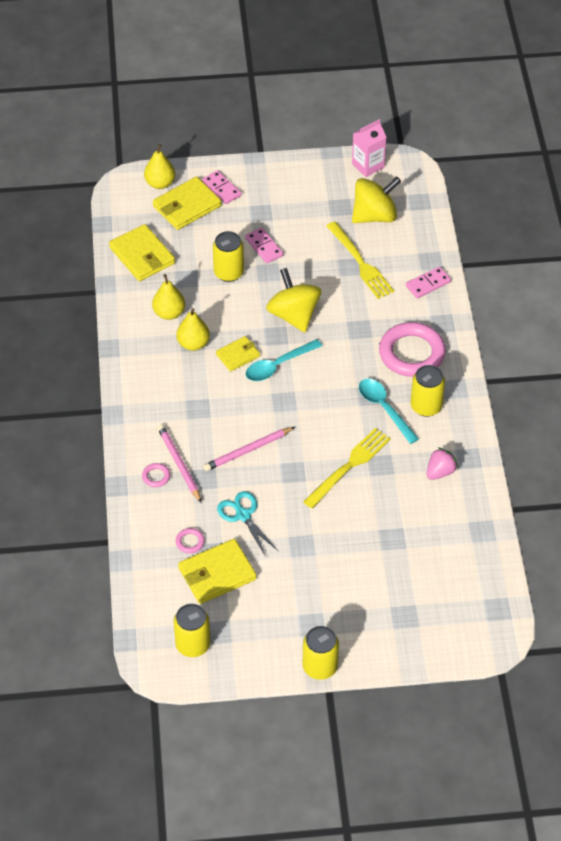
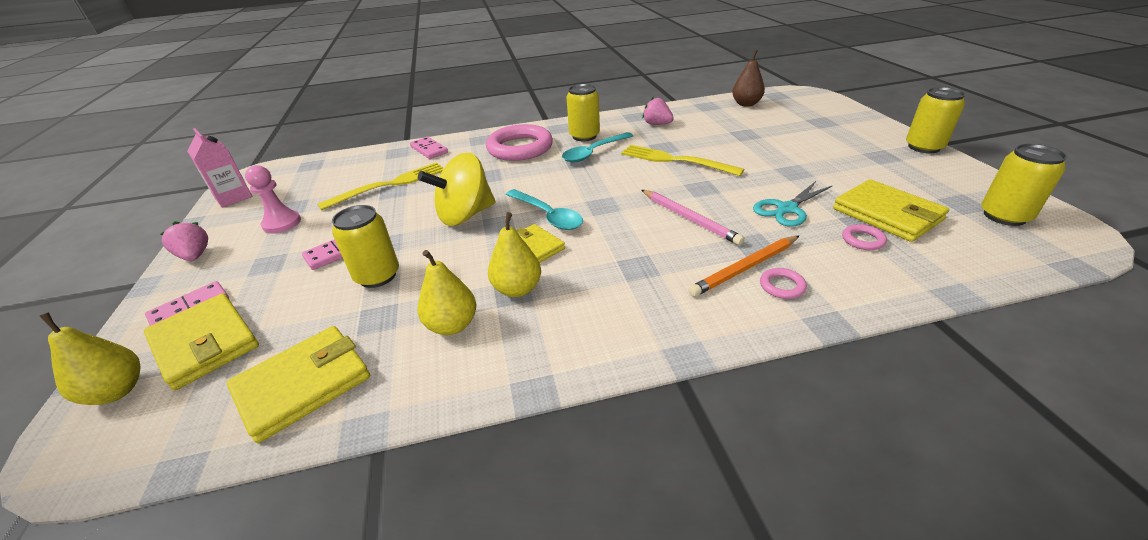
camera: 95 degrees left, 15 degrees down
(179, 464) = (745, 268): pink pencil -> orange pencil
(282, 171) = (195, 256): none -> pink strawberry
(314, 207) = (282, 223): none -> pink pawn
(374, 216) = (319, 185): yellow spinning top -> none
(476, 568) = (746, 104): none -> brown pear

